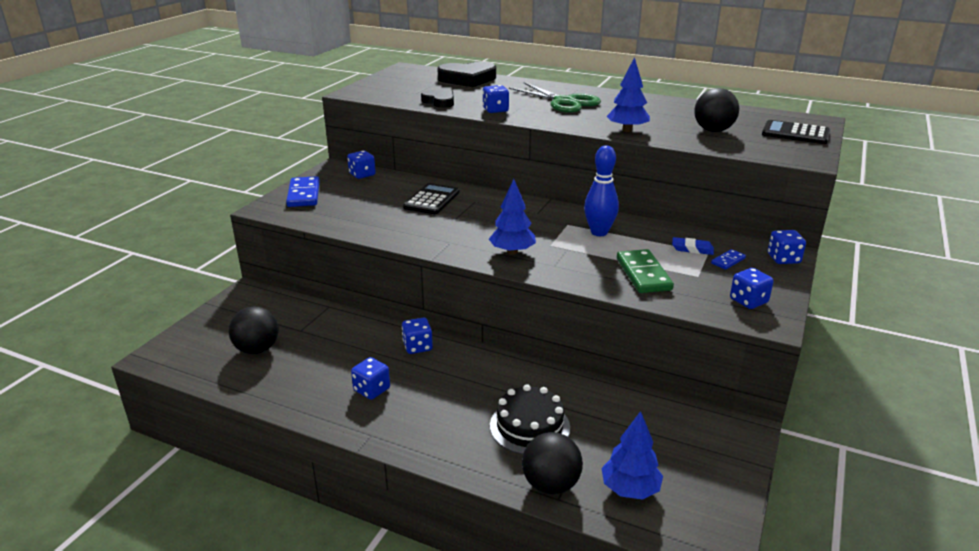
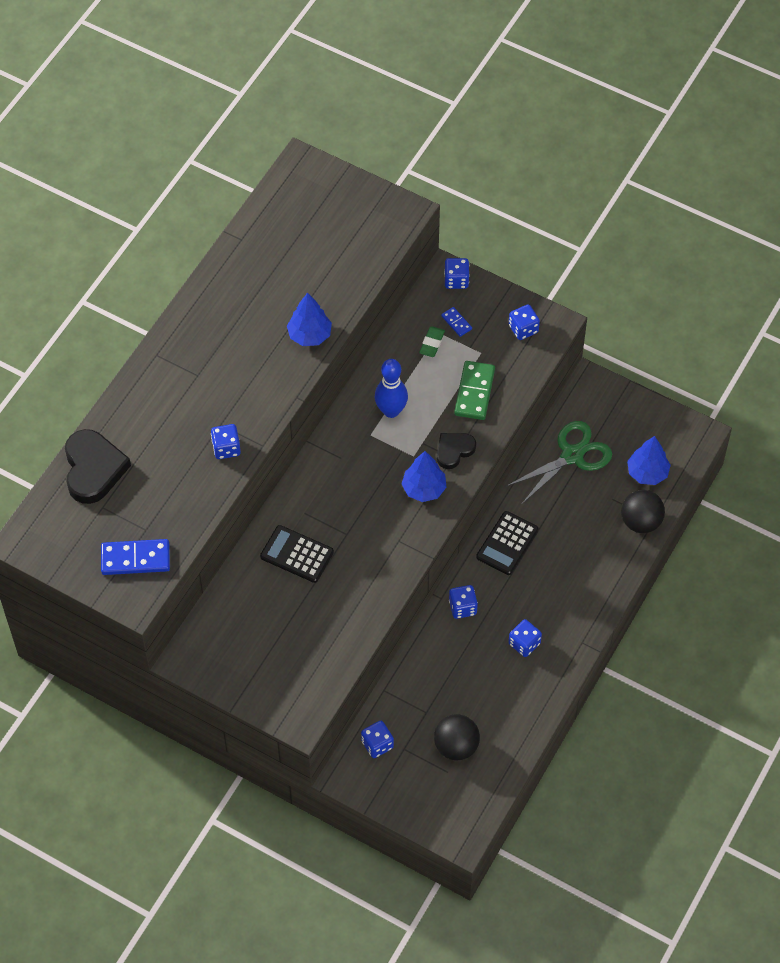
camera: 85 degrees left, 30 degrees up
(304, 194) = (266, 685): blue domino -> blue domino (135, 558)
(362, 174) = (214, 627): blue dice -> blue dice (377, 744)
(439, 101) = (186, 504): black heart -> black heart (454, 451)
(529, 426) = (578, 528): black cake -> none
(564, 102) = (206, 376): green scissors -> green scissors (572, 455)
(643, 274) = (474, 392): green domino -> green domino turned 75 degrees counterclockwise
(692, 249) = (432, 343): blue eraser -> green eraser
(713, 130) = (320, 261): black ball -> none
(795, 133) = (337, 196): black calculator -> black calculator (507, 543)

